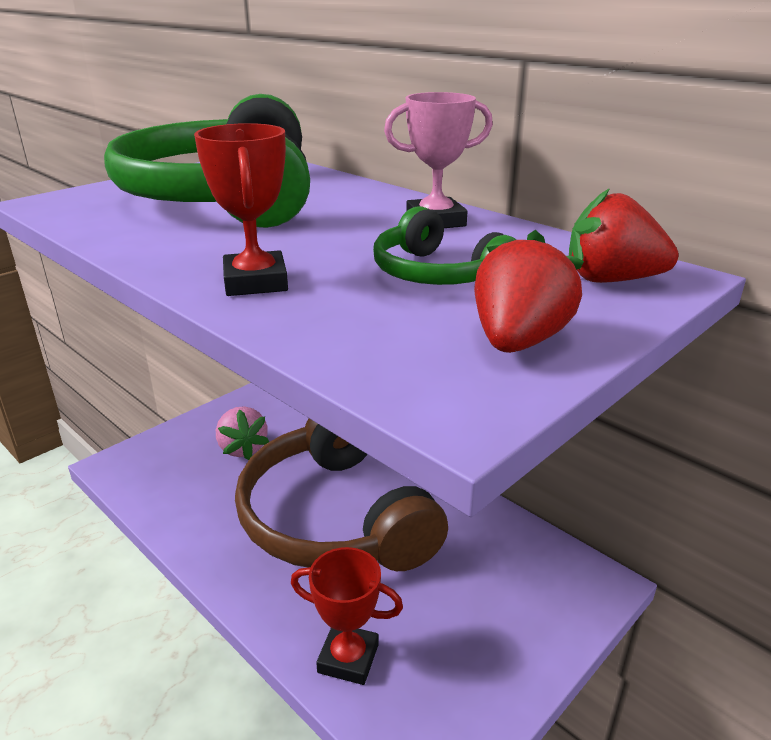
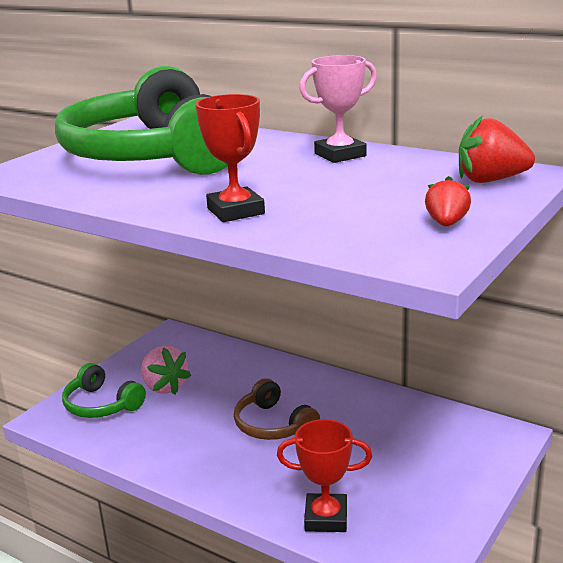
camera: 10 degrees left, 5 degrees down
(335, 517) = (273, 425): brown headphones -> brown headphones, size x0.46
(437, 274) = (366, 191): green headphones -> green headphones (101, 405)
(518, 341) = (446, 224): red strawberry -> red strawberry, size x0.63

